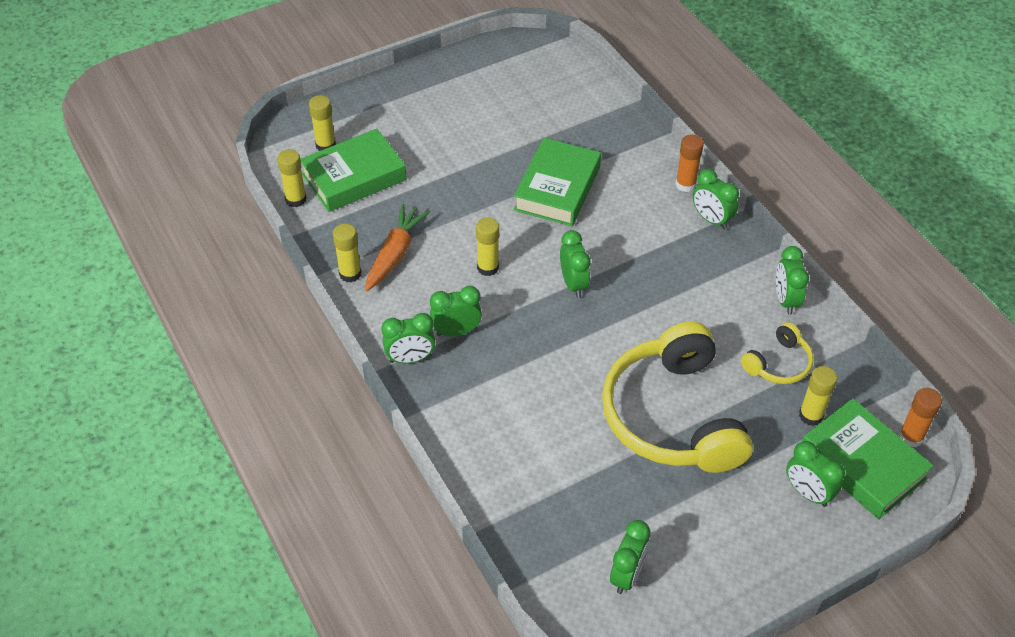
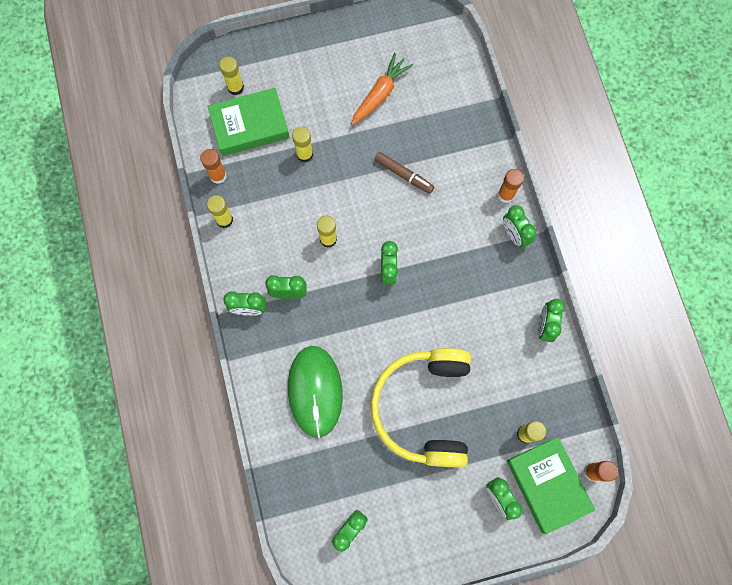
camera: 15 degrees right, 25 degrees up
(296, 199) = (200, 137): yellow glue stick -> yellow glue stick (304, 154)
(329, 232) = (218, 176): none -> orange glue stick
(395, 254) = (262, 209): orange carrot -> orange carrot (380, 94)
(525, 428) = (315, 391): none -> green mouse
(557, 188) = (403, 175): green book -> brown marker
(778, 364) = (518, 382): yellow headphones -> none

